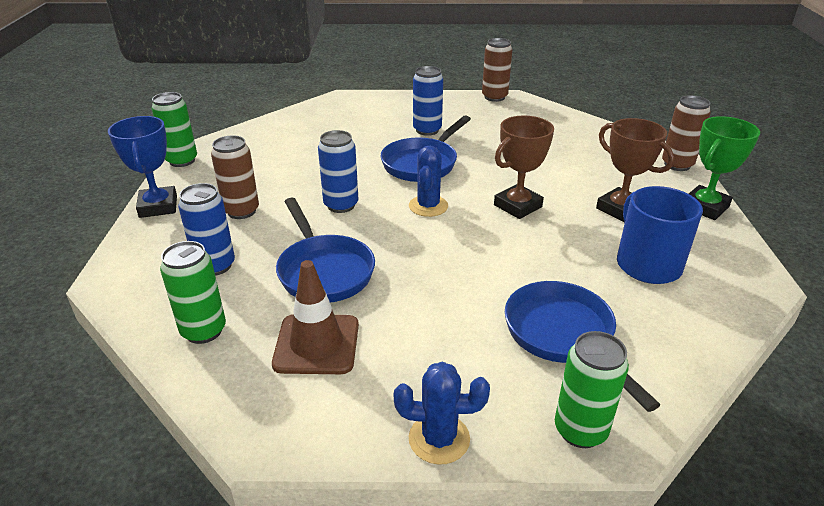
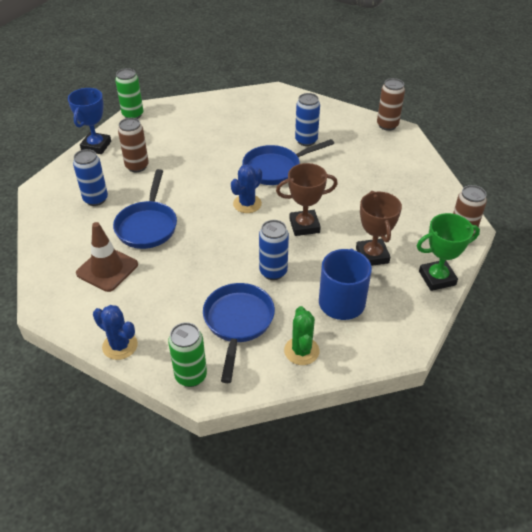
camera: 30 degrees right, 10 degrees up
(204, 331) = (61, 237): green can -> none
(341, 205) = (195, 183): blue can -> blue can (273, 272)
(671, 334) = (301, 351): none -> green cactus

